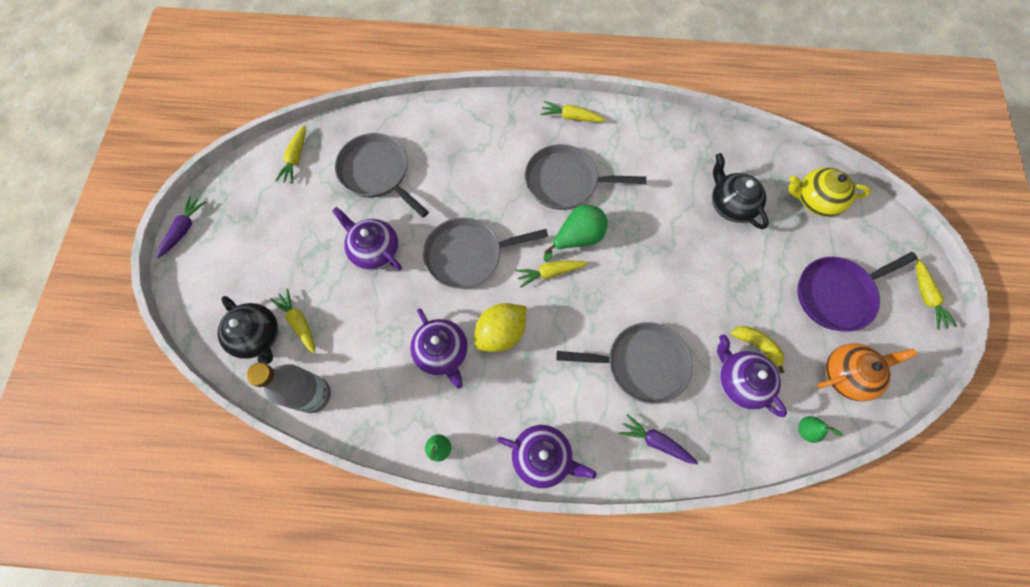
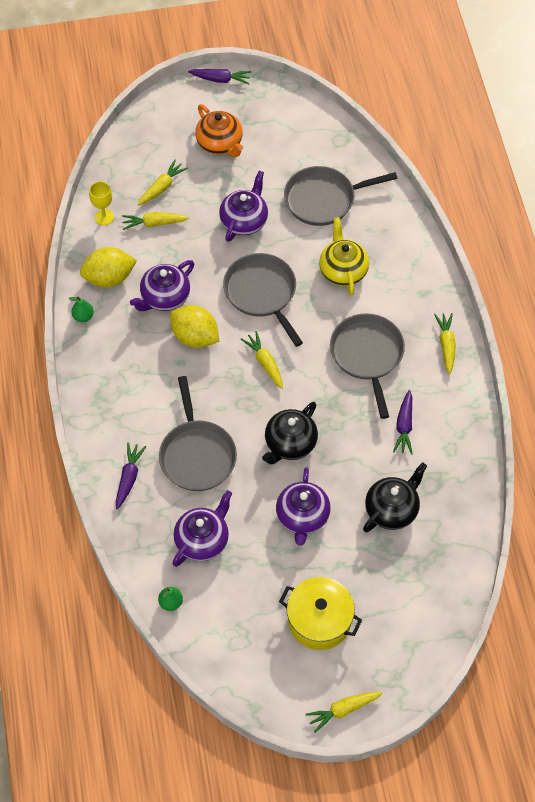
camera: 75 degrees right, 10 degrees down
(258, 336) = (142, 163): black teapot -> black teapot (290, 444)
(295, 158) = (316, 133): yellow carrot -> yellow carrot (154, 223)
(313, 395) = (104, 217): grey bottle -> yellow goblet
(377, 173) = (323, 199): grey pan -> grey pan turned 135 degrees counterclockwise
(398, 407) = (109, 278): none -> yellow lemon
(542, 457) = (94, 393): purple teapot -> purple teapot (302, 517)
(577, 238) = (308, 378): green pear -> none
(647, 172) = (404, 426): none -> purple carrot
(757, 346) = (242, 551): yellow banana -> none
(815, 200) = (425, 592): yellow teapot -> yellow teapot (343, 270)
(836, 294) = (319, 621): purple pan -> yellow pot
(847, 374) = (235, 636): orange teapot -> orange teapot (220, 143)

